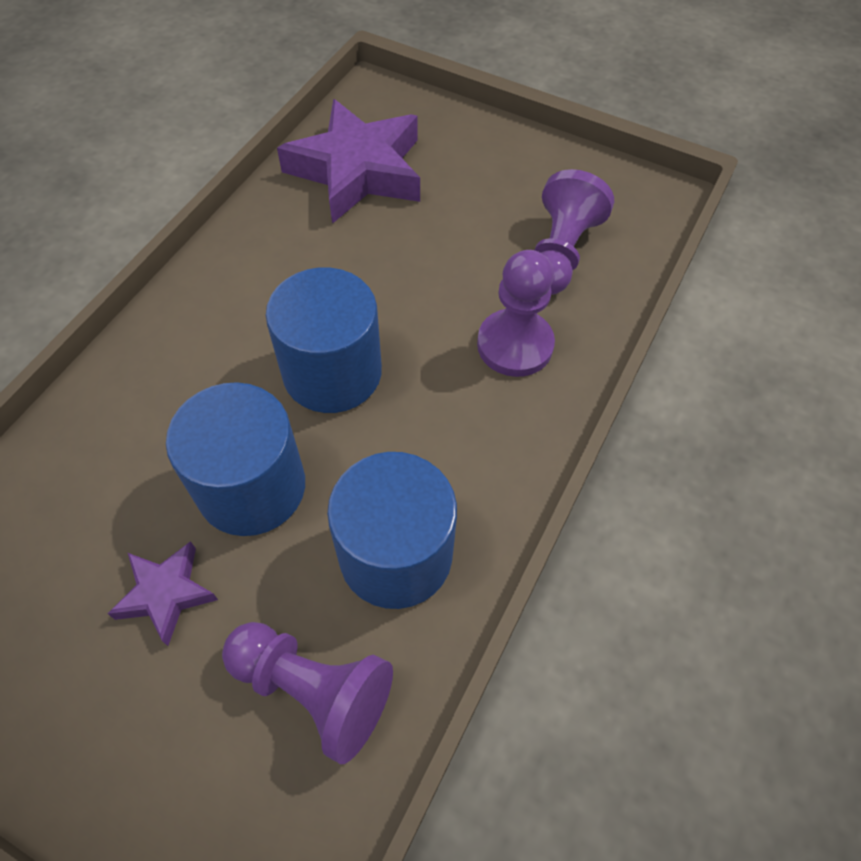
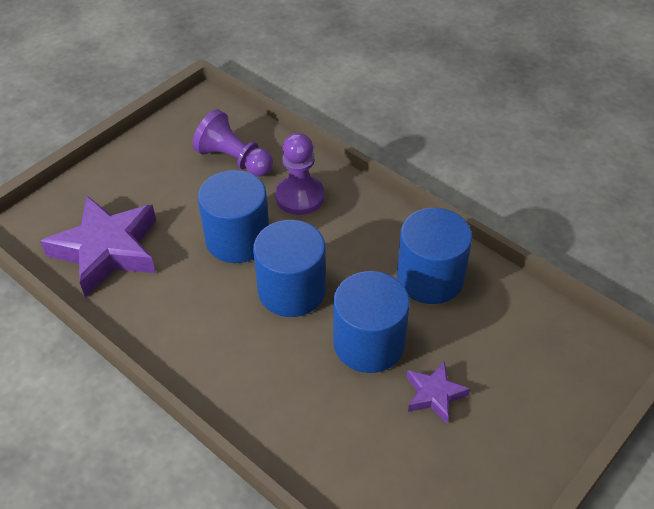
camera: 75 degrees left, 10 degrees down
(313, 689) = (504, 327): purple pawn -> none
(411, 291) = (237, 239): none -> blue cylinder

